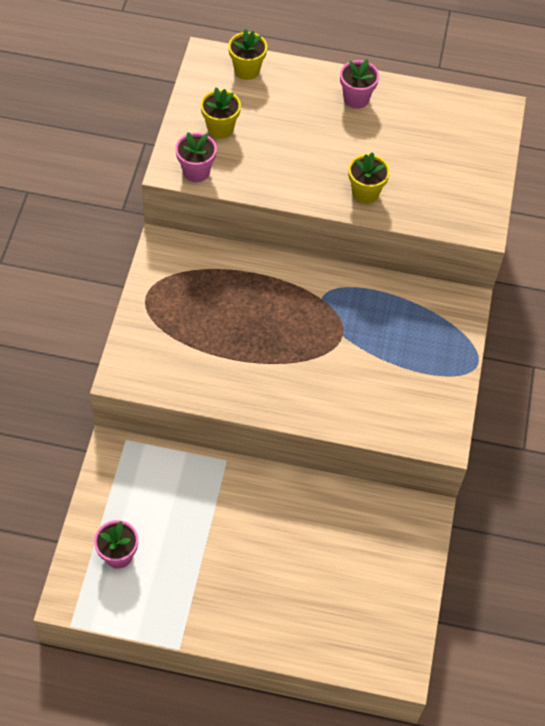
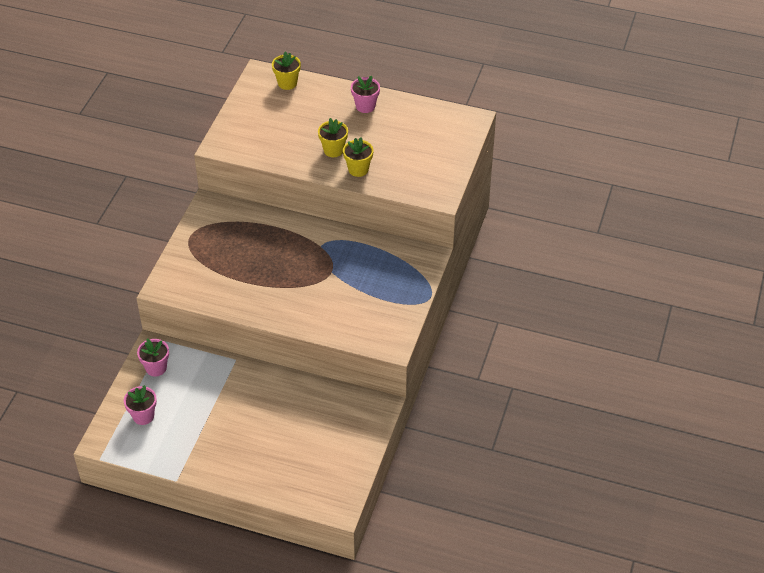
camera: 10 degrees right, 10 degrees down
(196, 171) = (235, 148): pink flower pot -> pink flower pot (156, 368)
(220, 128) = (259, 121): yellow flower pot -> yellow flower pot (333, 150)

